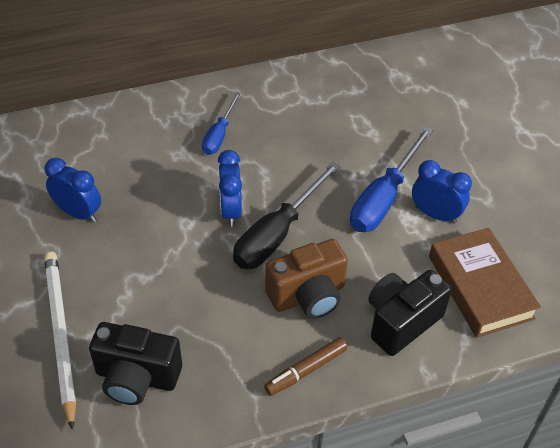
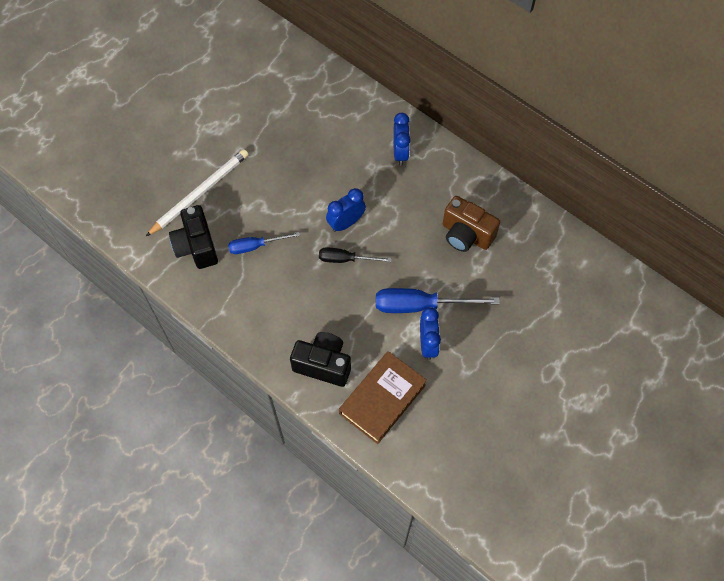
camera: 60 degrees right, 15 degrees up
(78, 213) = (288, 145): blue clock -> blue clock (400, 153)
(219, 135) = (406, 179): blue screwdriver -> blue screwdriver (256, 246)
(277, 233) = (346, 259): black screwdriver -> black screwdriver, size x0.60
(306, 370) = (254, 329): brown marker -> none
(308, 296) = (308, 302): brown camera -> brown camera (466, 235)

